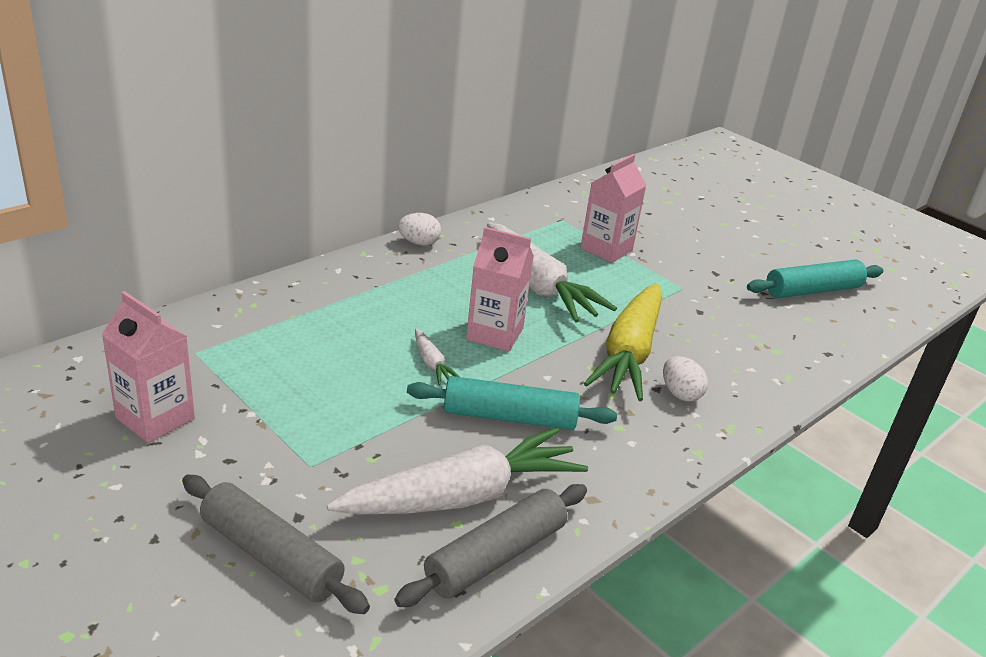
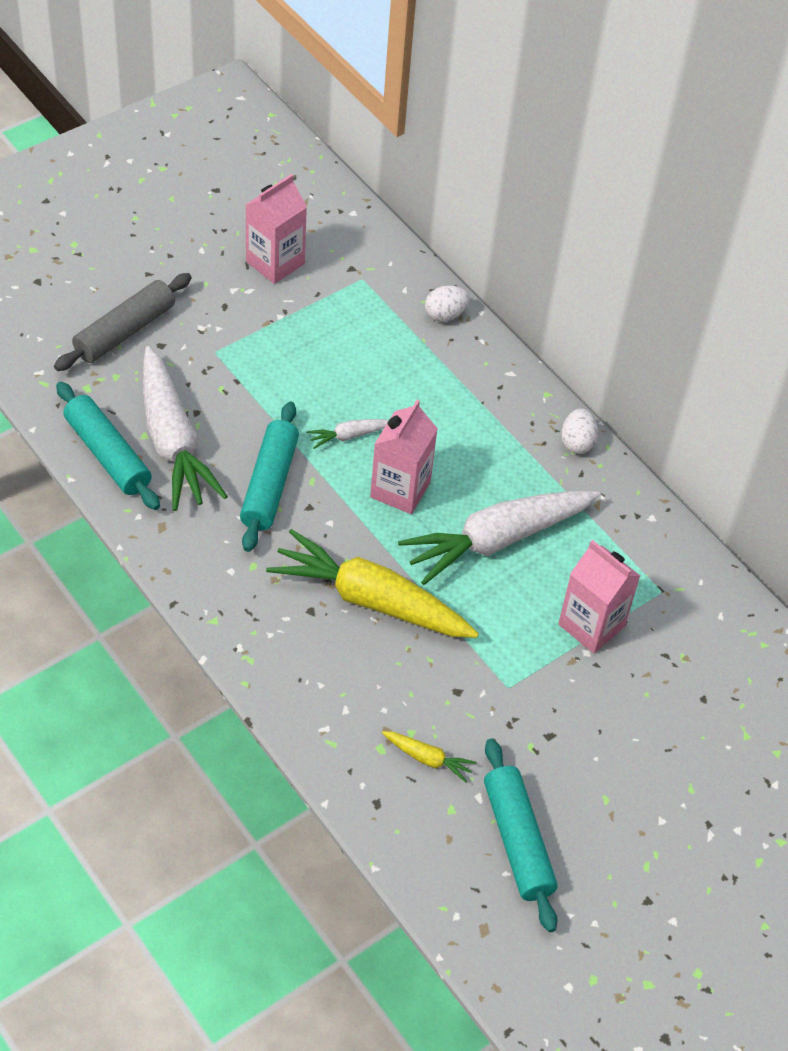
camera: 95 degrees right, 20 degrees up
(496, 556) = (108, 454): grey rolling pin -> turquoise rolling pin
(680, 394) = (302, 629): white egg -> white egg (445, 315)
(771, 327) = (427, 758): none -> yellow carrot

